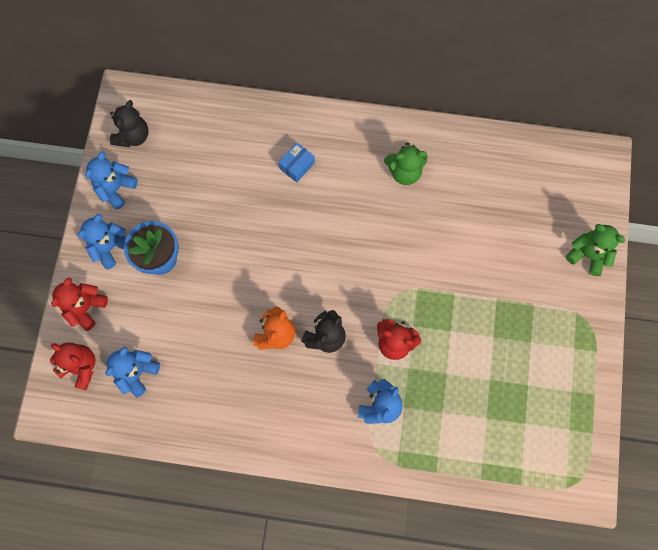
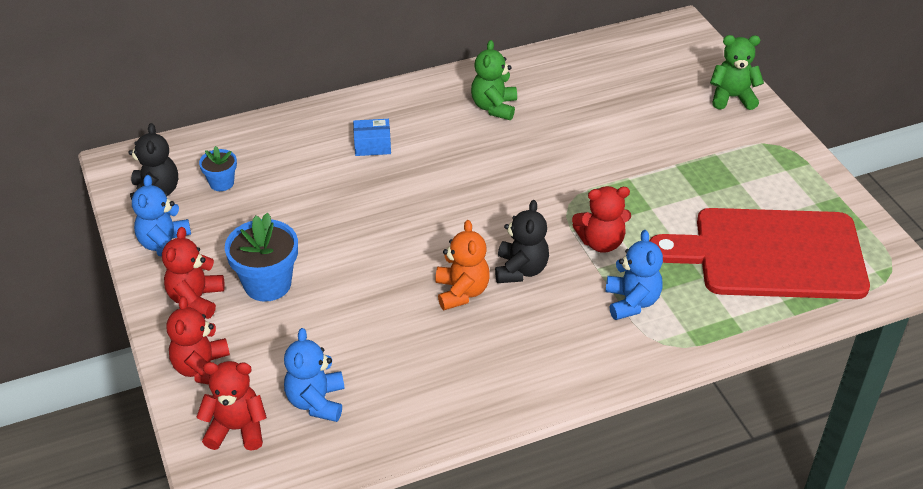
camera: 30 degrees left, 30 degrees down
(110, 247) = (196, 299): blue teddy bear -> red teddy bear
(179, 149) = (221, 183): none -> blue flower pot
(297, 166) = (372, 145): blue box -> blue box turned 75 degrees clockwise
(404, 172) = (494, 107): green teddy bear -> green teddy bear turned 135 degrees clockwise
(504, 419) = (771, 254): none -> red cutting board

